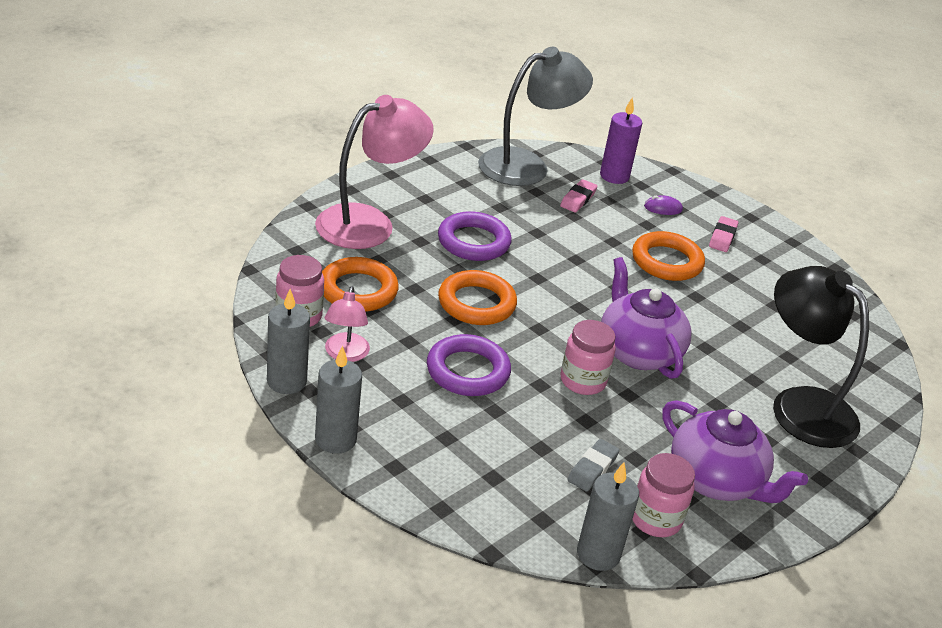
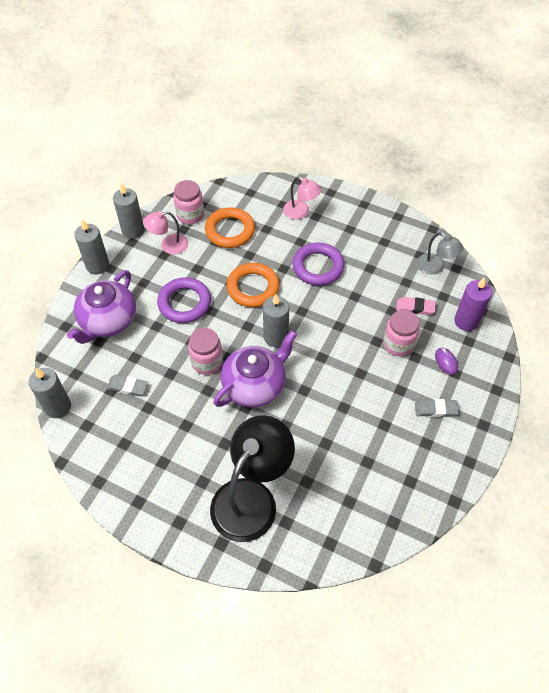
camera: 75 degrees right, 20 degrees up
(369, 223) = (301, 212): pink lamp -> pink lamp, size x0.51
(526, 165) = (435, 267): grey lamp -> grey lamp, size x0.51
(569, 311) = (275, 337): none -> grey candle
(655, 519) = (98, 430): pink jar -> pink jar (398, 344)
(666, 261) = (374, 379): orange ring -> none
(716, 480) = (147, 457): purple teapot -> purple teapot (108, 321)
(722, 237) = (435, 409): pink eraser -> grey eraser

